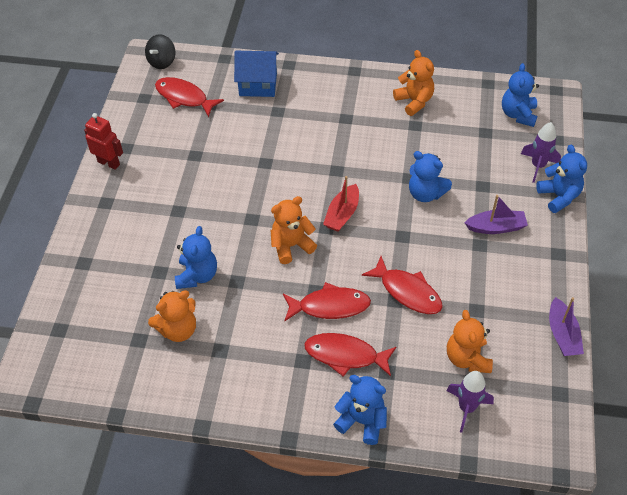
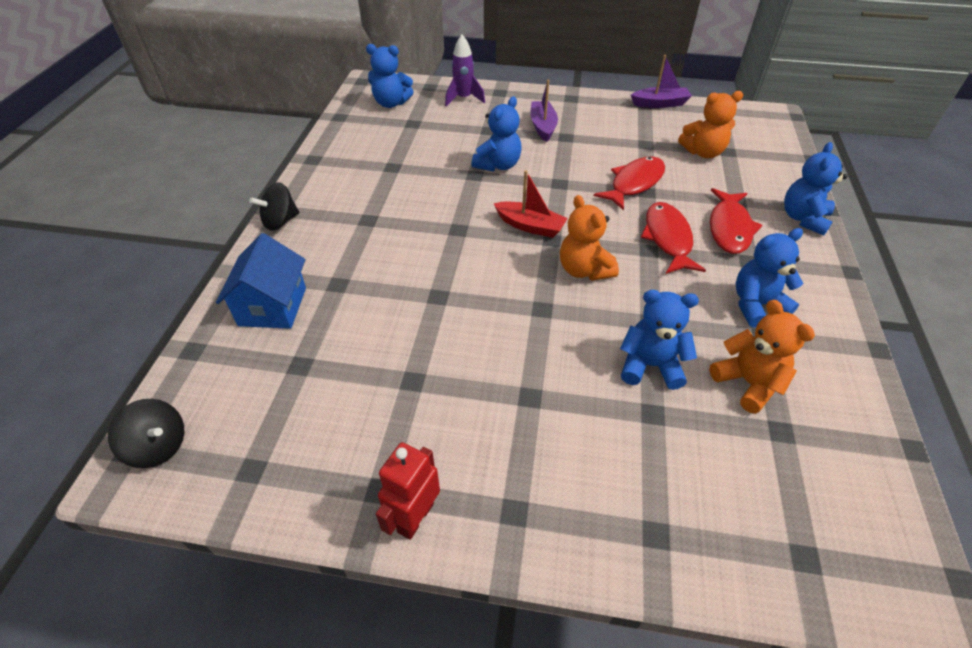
camera: 90 degrees left, 5 degrees down
(184, 97) = (271, 403): red fish -> none
(341, 73) = (280, 221): none -> black spinning top
(414, 101) = (353, 166): orange teddy bear -> none
(466, 408) = (757, 156): purple rocket -> none
(558, 196) = (503, 92): blue teddy bear -> blue teddy bear (756, 305)

